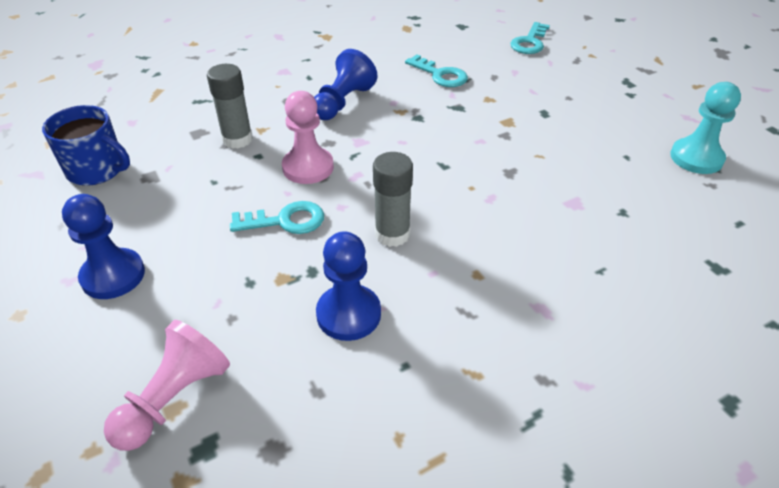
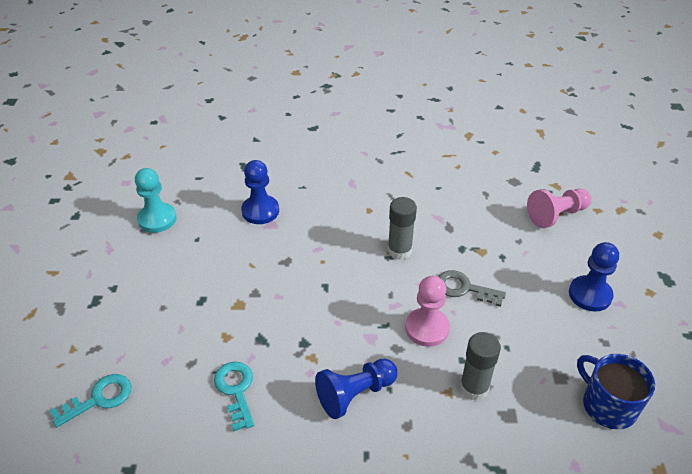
camera: 150 degrees left, 0 degrees up
(285, 221) = (464, 288): turquoise key -> grey key
(348, 314) = (453, 218): blue pawn -> blue pawn (260, 211)

